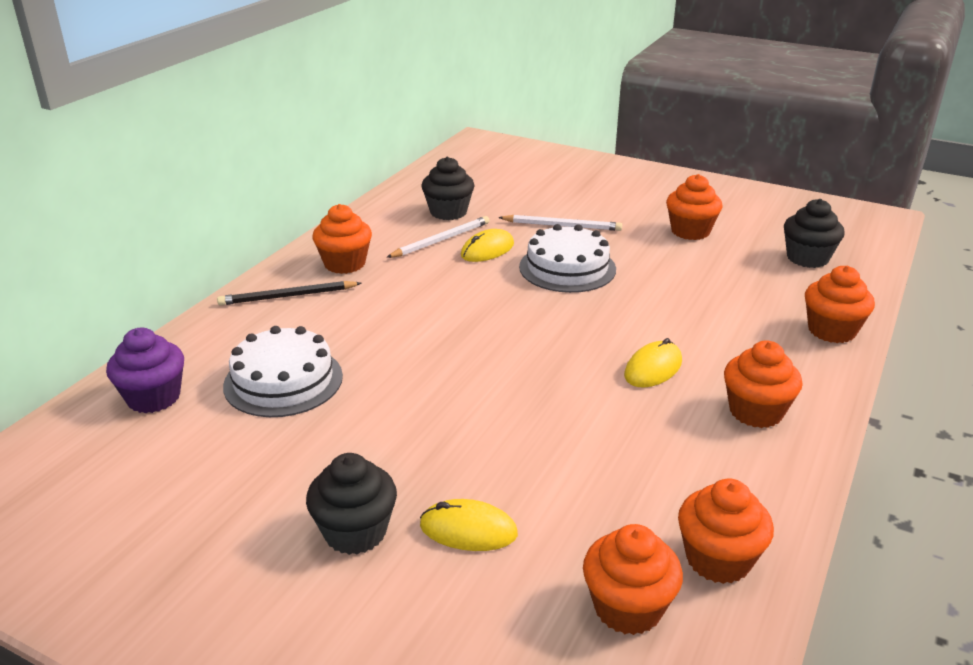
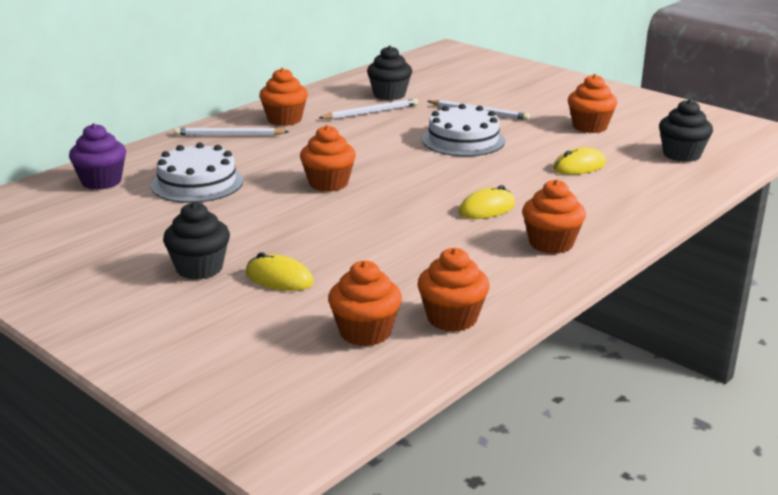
camera: 15 degrees right, 5 degrees down
(288, 296) = (229, 135): black pencil -> white pencil
(487, 250) = (405, 122): yellow mouse -> yellow mouse (579, 166)
(831, 330) = (661, 203): orange cupcake -> orange cupcake (328, 183)

